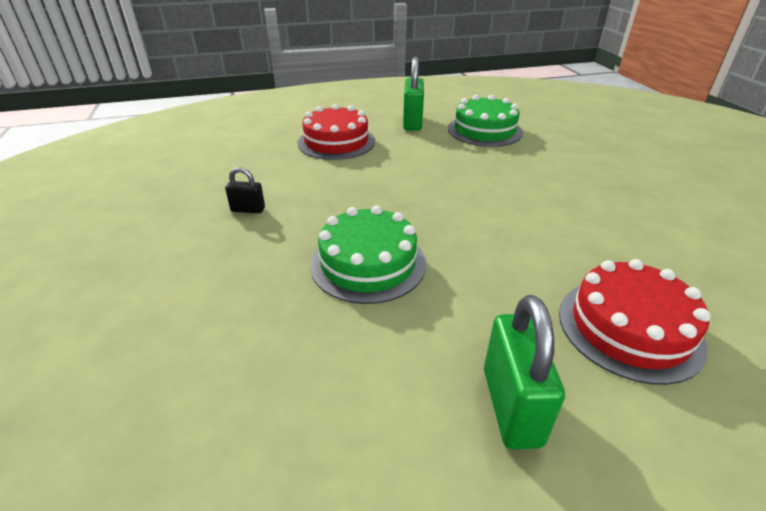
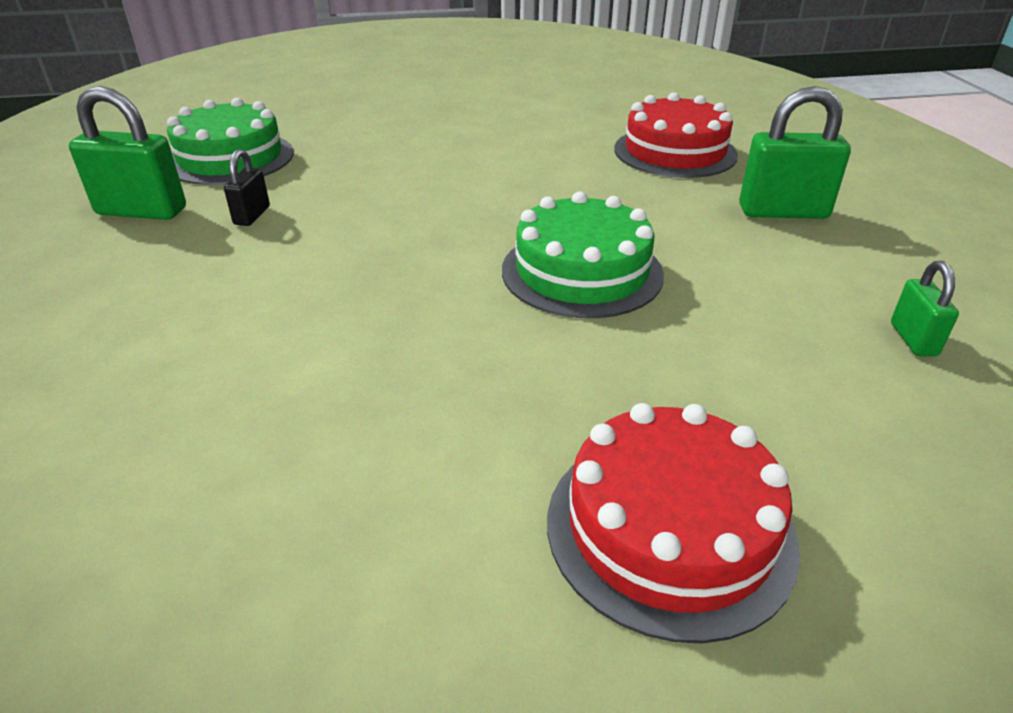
camera: 85 degrees left, 0 degrees up
(248, 210) = (405, 395): black padlock -> black padlock (252, 215)
(263, 467) = (913, 339): none -> green padlock
(336, 142) = (162, 294): red cake -> red cake (669, 529)

